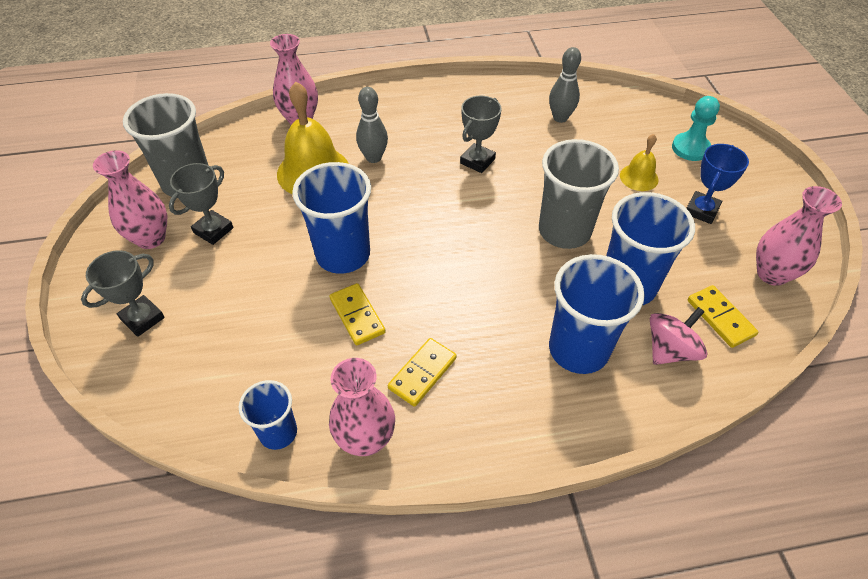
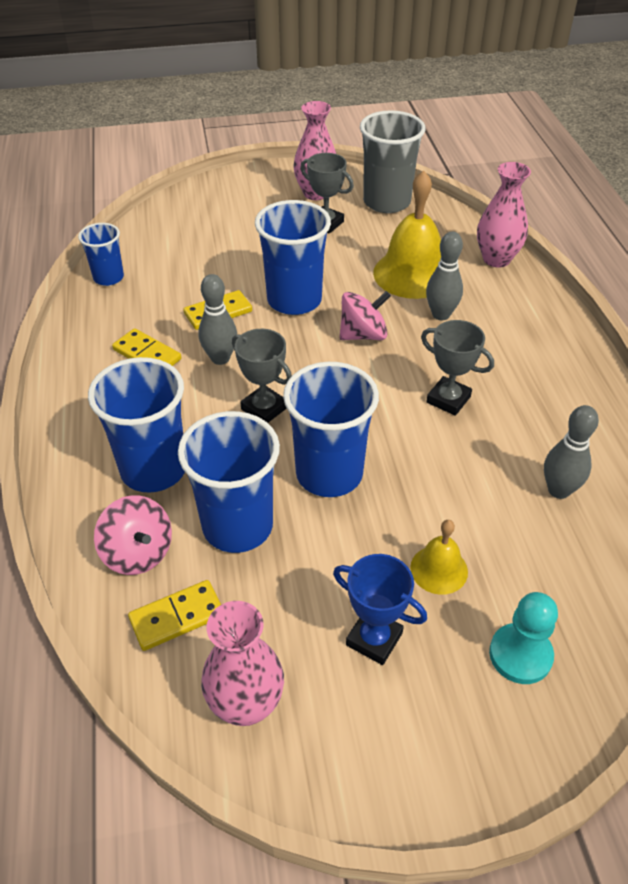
camera: 90 degrees right, 5 degrees down
(142, 318) = (229, 202): grey trophy -> grey trophy (264, 408)
(365, 439) = (90, 323): pink vase -> none
(398, 207) = (363, 335): none -> pink spinning top
(429, 309) = (220, 358): none -> grey bowling pin
(564, 231) = (329, 473): grey cup -> blue cup

